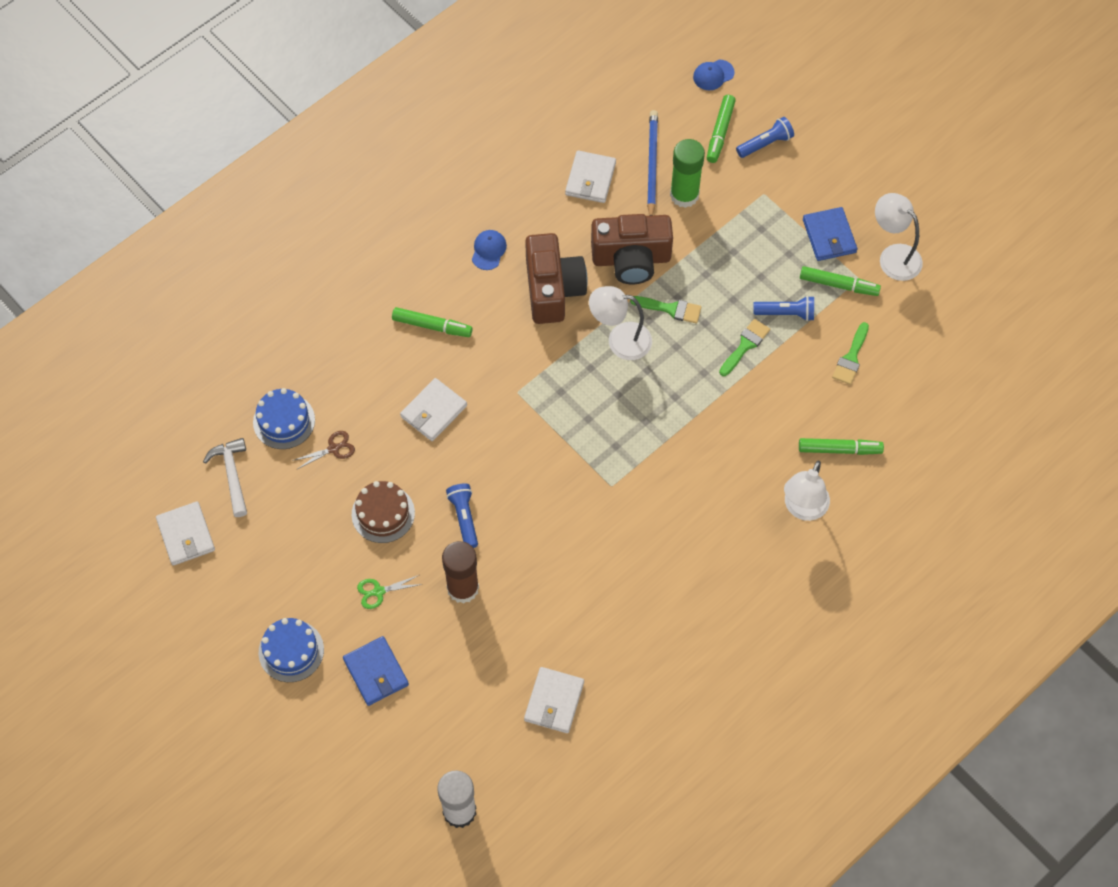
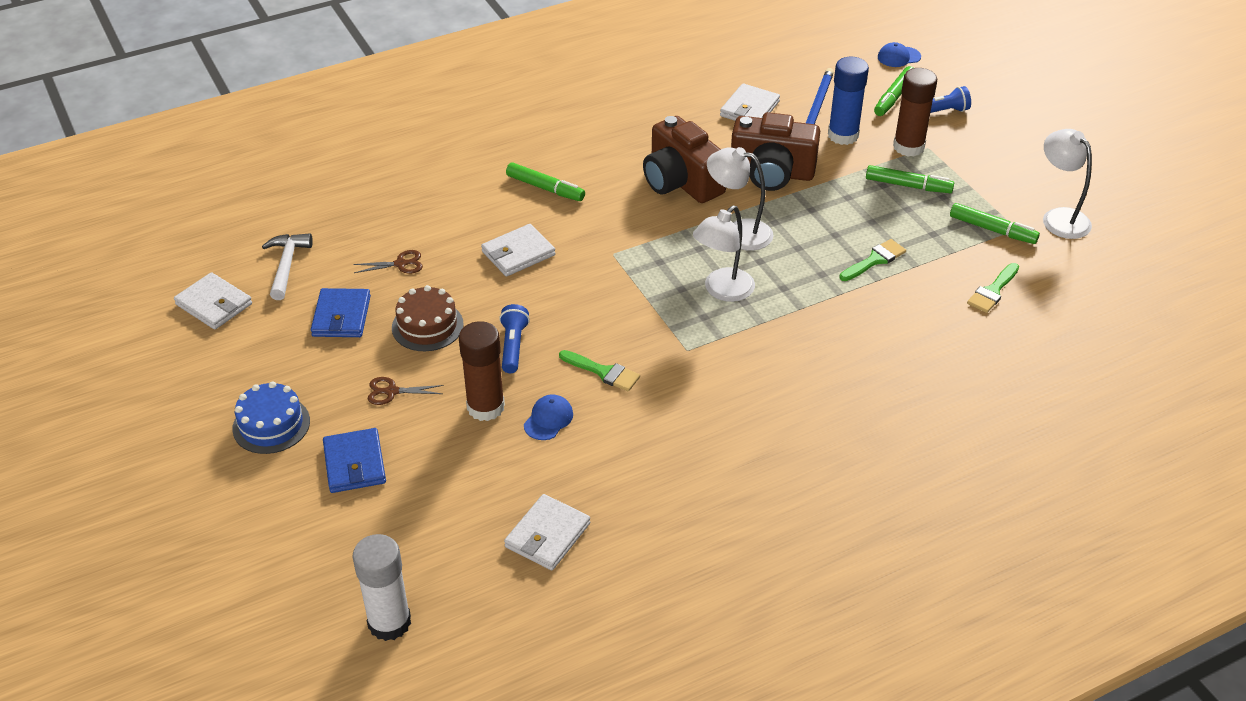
camera: 15 degrees right, 20 degrees down
(186, 535) = (214, 304): white wallet -> white wallet turned 45 degrees counterclockwise
(284, 421) = (361, 233): blue cake -> none
(378, 592) = (391, 391): green scissors -> brown scissors
(488, 250) = (626, 143): blue cap -> blue cap (548, 419)
(553, 289) = (681, 182): brown camera -> brown camera turned 135 degrees clockwise
(670, 309) = (801, 218): green brush -> green brush (603, 372)
(684, 195) = (843, 135): green glue stick -> blue glue stick
(746, 197) = (908, 147): none -> brown glue stick
(786, 313) = (927, 242): blue flashlight -> none
(802, 509) = (903, 412): white lamp -> white lamp (722, 291)
(829, 236) = (991, 190): blue wallet -> blue wallet (341, 316)
(839, 449) = (961, 367): green marker -> green marker (908, 185)

